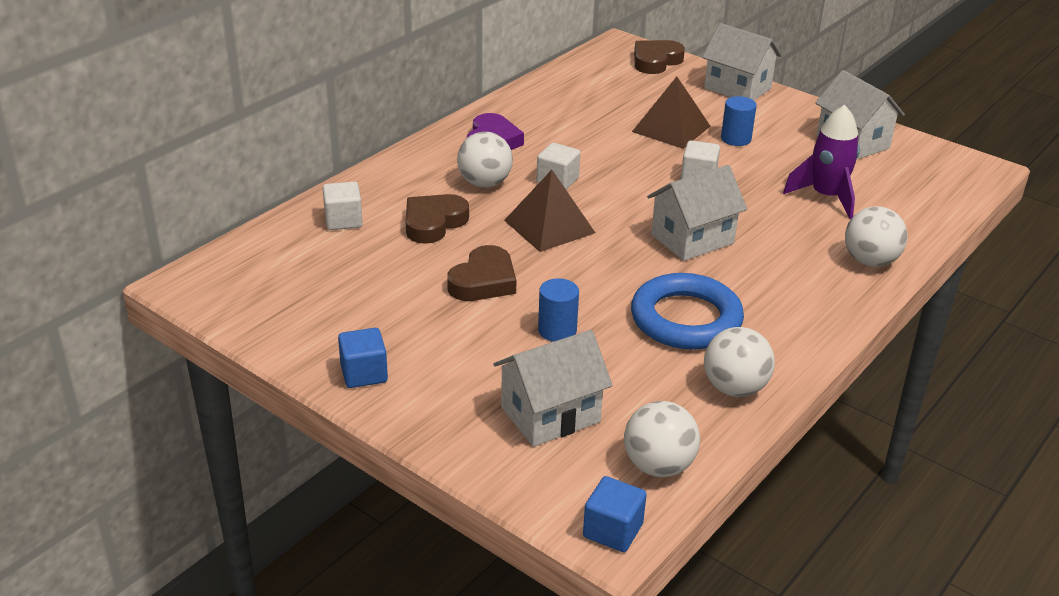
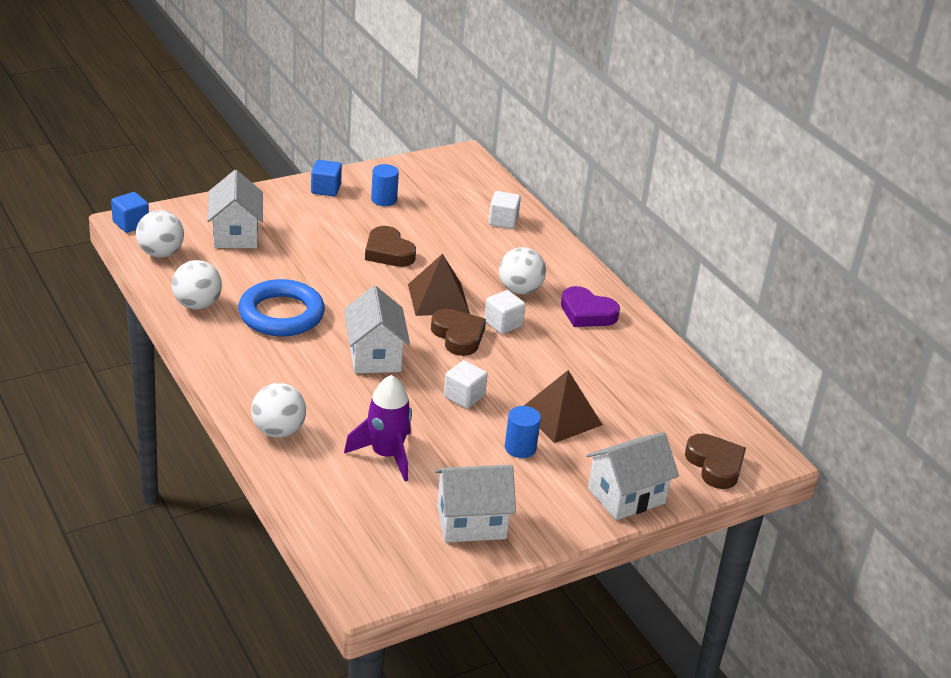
camera: 110 degrees right, 0 degrees up
(433, 223) = (476, 253): brown heart -> brown heart (458, 336)
(557, 330) = (312, 262): blue cylinder -> blue cylinder (384, 199)

